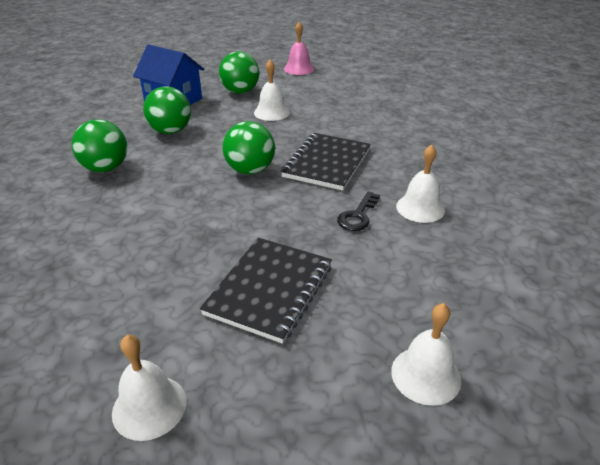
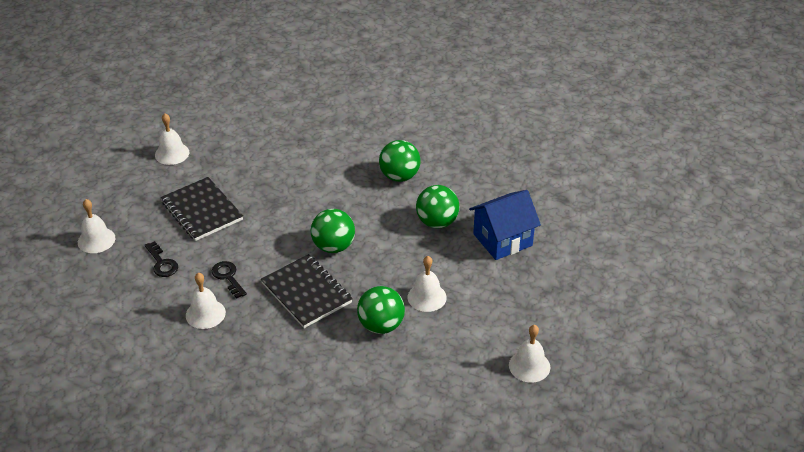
camera: 120 degrees right, 5 degrees up
(240, 92) = (493, 292): green ball -> green ball (381, 325)
(299, 69) = (529, 366): pink bell -> white bell
(392, 276) = (162, 263): none -> black key

